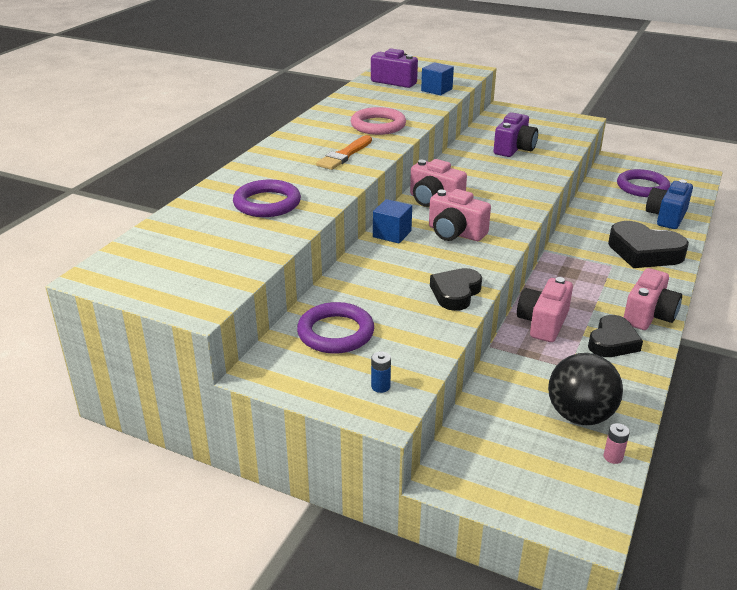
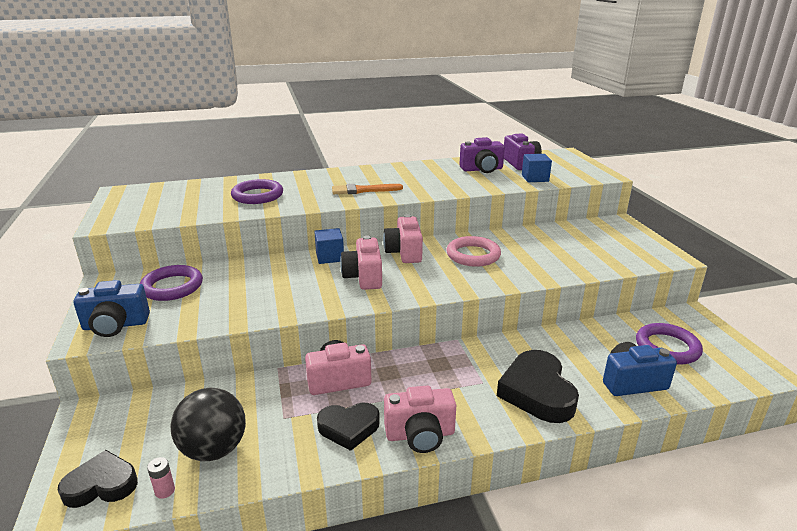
camera: 50 degrees right, 5 degrees down
(378, 125) = (431, 183): pink ring -> pink ring (473, 255)
(380, 386) = (115, 325): blue battery -> blue camera
(455, 293) = (270, 308): black heart -> black heart (101, 485)
(514, 149) = (550, 250): purple camera -> purple camera (482, 169)

